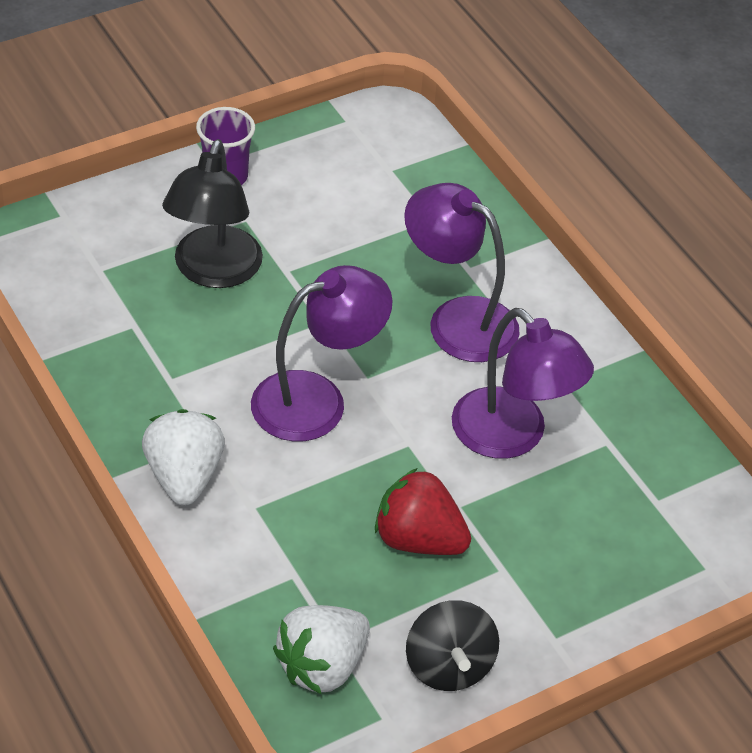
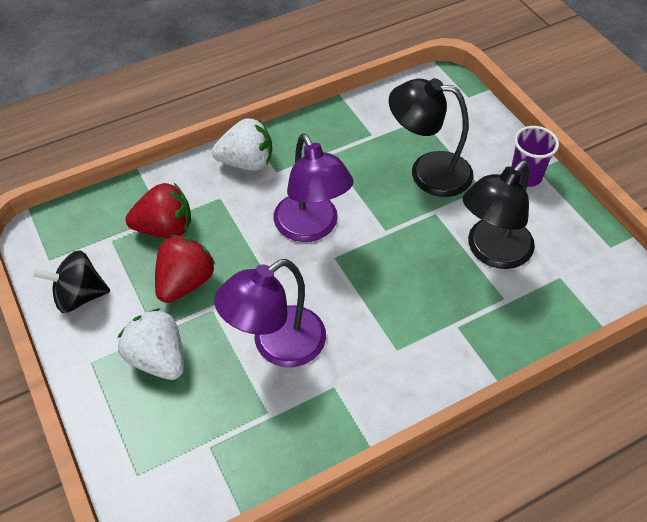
camera: 95 degrees right, 5 degrees up
(319, 572) = (165, 229): none -> red strawberry
(322, 666) = (93, 230): white strawberry -> white strawberry (158, 359)
(356, 224) = (492, 252): none -> black lamp
(457, 320) = (396, 315): purple lamp -> none

